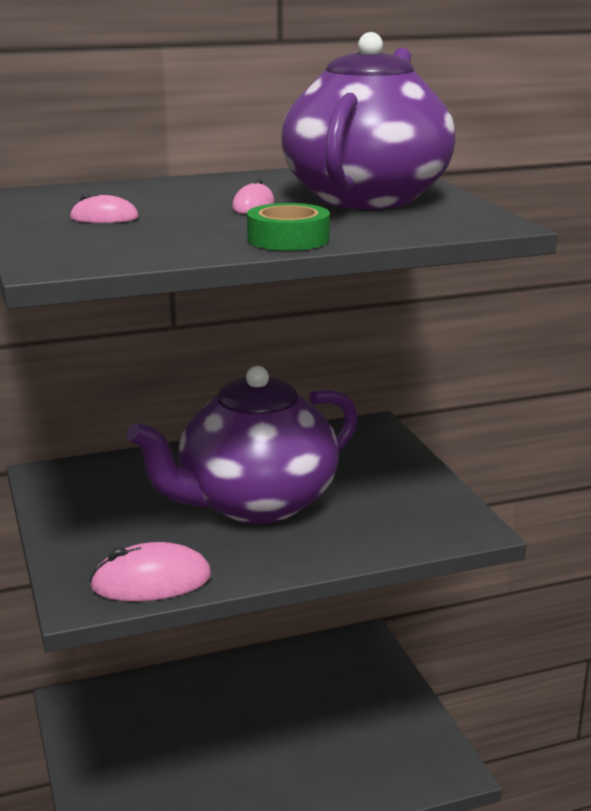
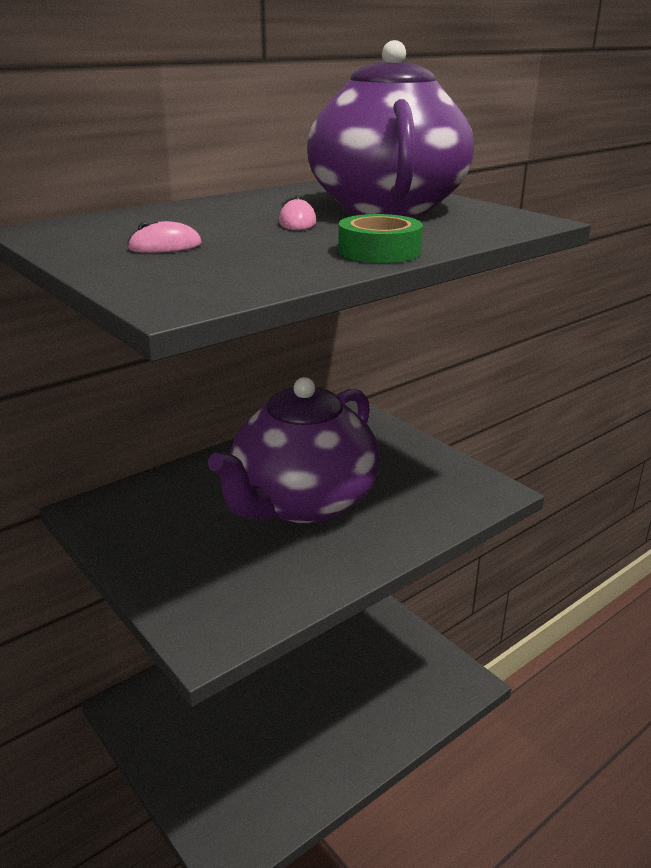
camera: 20 degrees left, 5 degrees up
(151, 582) = (261, 604): pink mouse -> none

